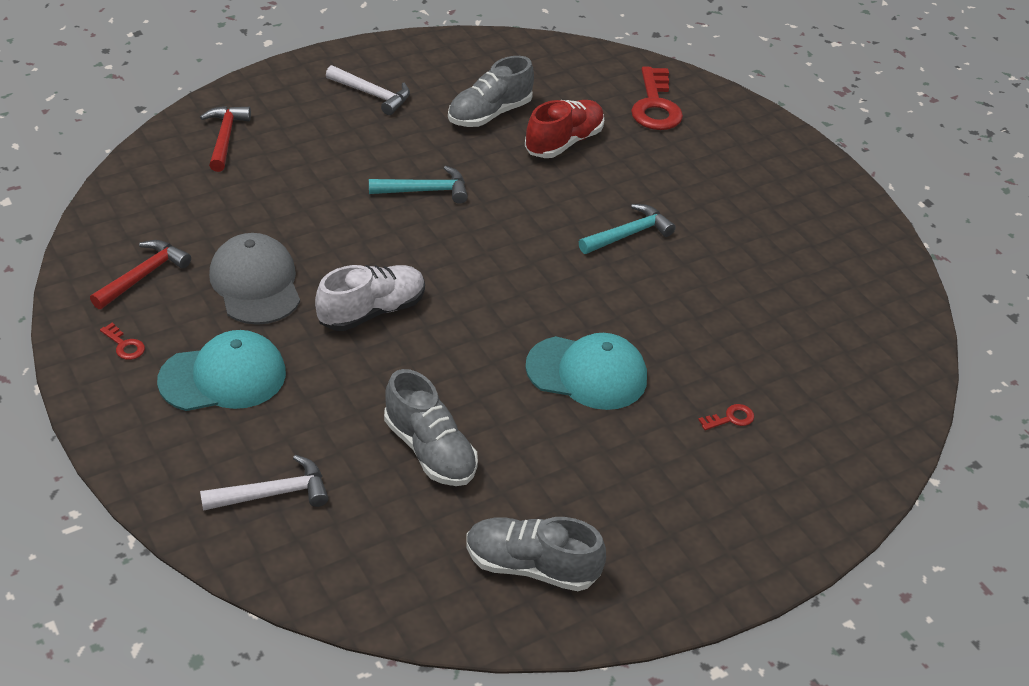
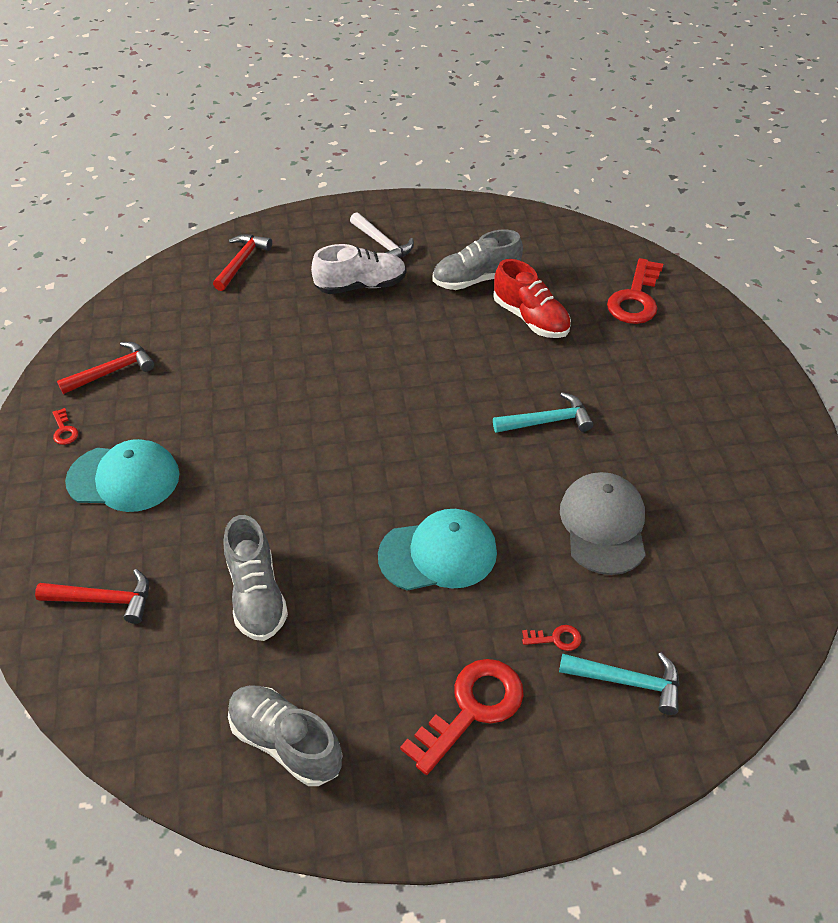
camera: 25 degrees right, 5 degrees up
(255, 283) = (196, 398): grey cap -> grey cap (603, 525)
(273, 493) = (104, 600): white hammer -> red hammer
(372, 311) = (277, 446): white shoe -> white shoe (361, 286)
(425, 191) = (382, 341): turquoise hammer -> turquoise hammer (627, 681)
(564, 142) = (530, 318): red shoe -> red shoe turned 75 degrees clockwise
(587, 373) = (438, 553): turquoise cap -> turquoise cap turned 45 degrees counterclockwise
(686, 494) = (471, 708): none -> red key

